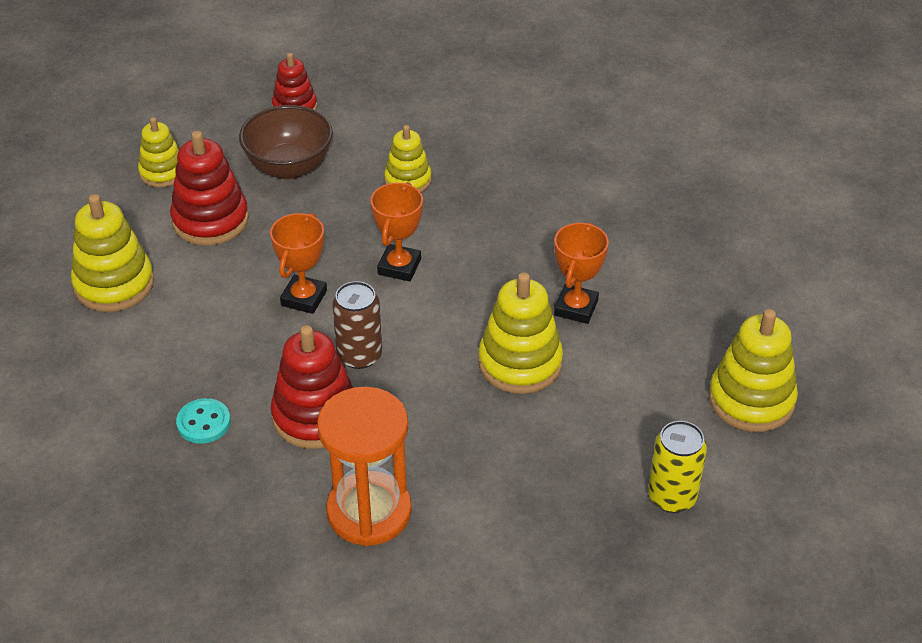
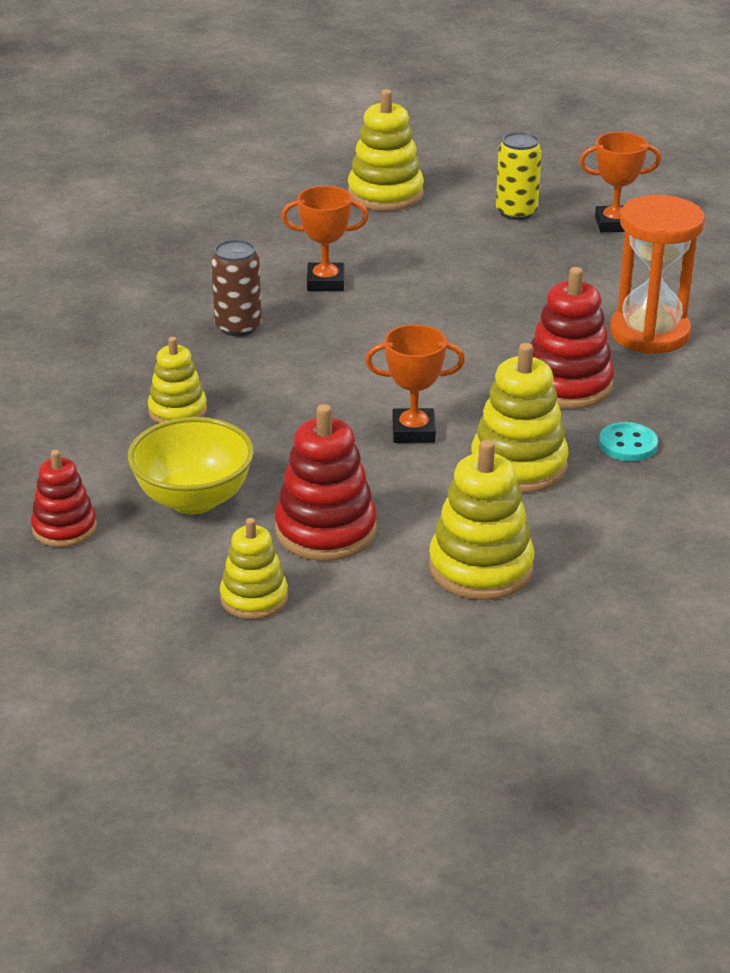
camera: 110 degrees left, 10 degrees down
(289, 167) = (194, 499): brown bowl -> yellow bowl
(359, 355) = (471, 379): brown can -> brown can (238, 327)
(399, 267) = (327, 385): orange trophy -> orange trophy (614, 224)
(520, 363) = (418, 297): yellow stacking toy -> yellow stacking toy (518, 465)

